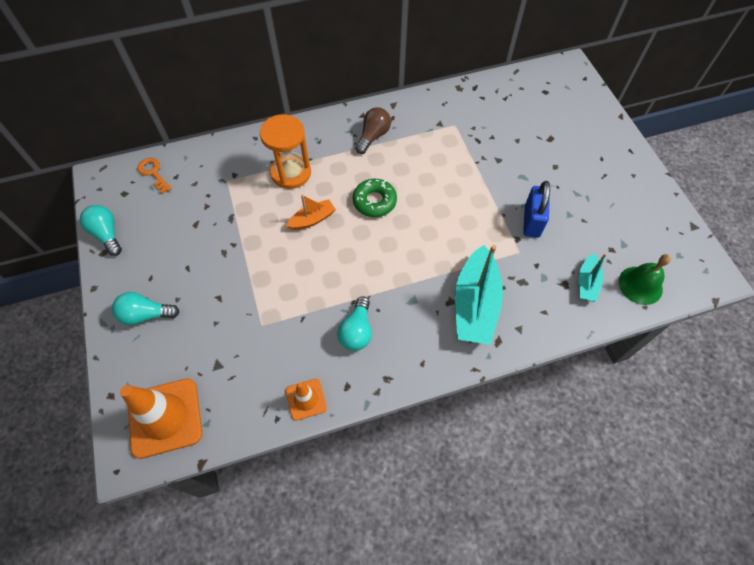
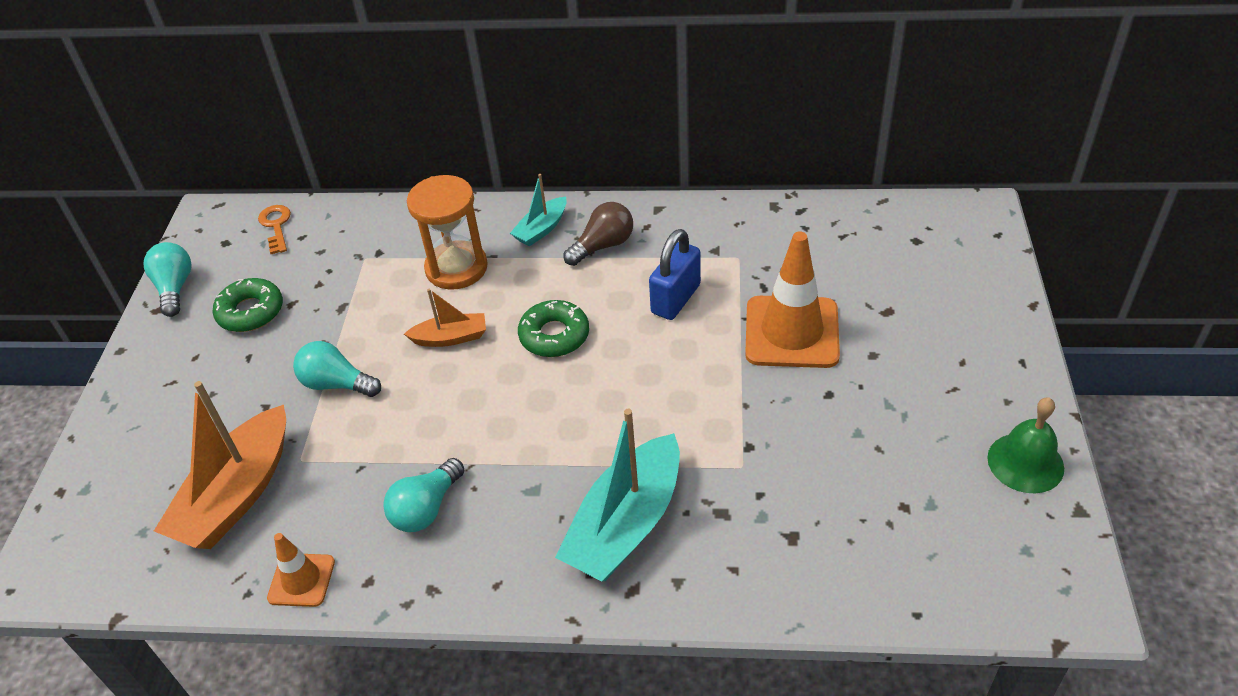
camera: 25 degrees right, 15 degrees down
(146, 315) = (162, 402): turquoise light bulb -> turquoise light bulb (336, 384)
(165, 417) = (107, 542): orange traffic cone -> orange traffic cone (791, 332)
(171, 237) = (250, 312): none -> green donut
(234, 359) = (237, 494): none -> orange boat
(532, 221) = (787, 427): blue padlock -> blue padlock (676, 299)
(587, 283) = (831, 546): turquoise boat -> turquoise boat (541, 229)
(640, 285) = (926, 577): green bell -> green bell (1025, 462)

